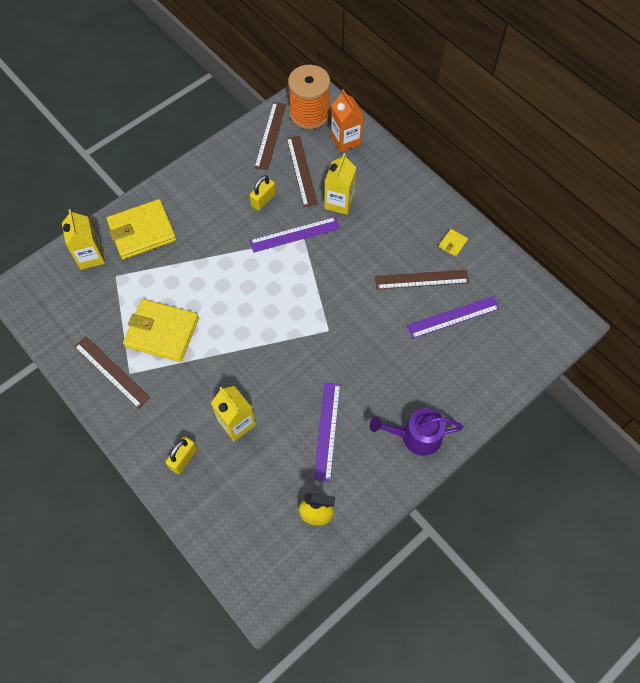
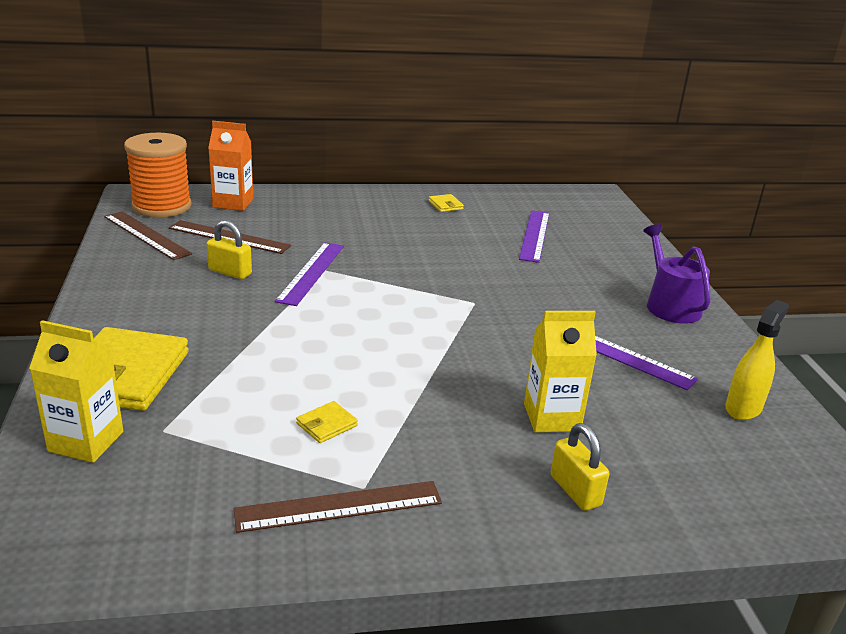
camera: 60 degrees left, 35 degrees down
(162, 332) = (327, 425): yellow wallet -> yellow wallet, size x0.42
(263, 200) = (230, 272): yellow padlock -> yellow padlock turned 45 degrees counterclockwise
(339, 202) = (308, 234): yellow carton -> none
(416, 436) = (670, 305): purple watering can -> purple watering can turned 135 degrees clockwise
(421, 279) = (469, 232): brown ruler -> none

